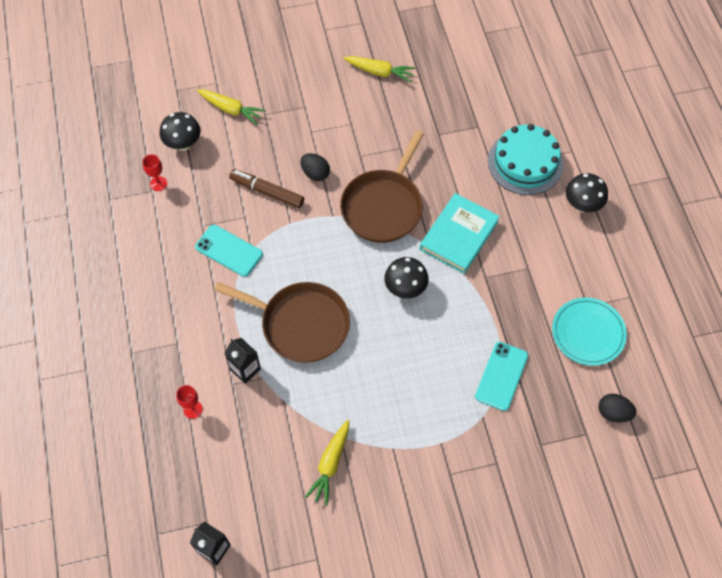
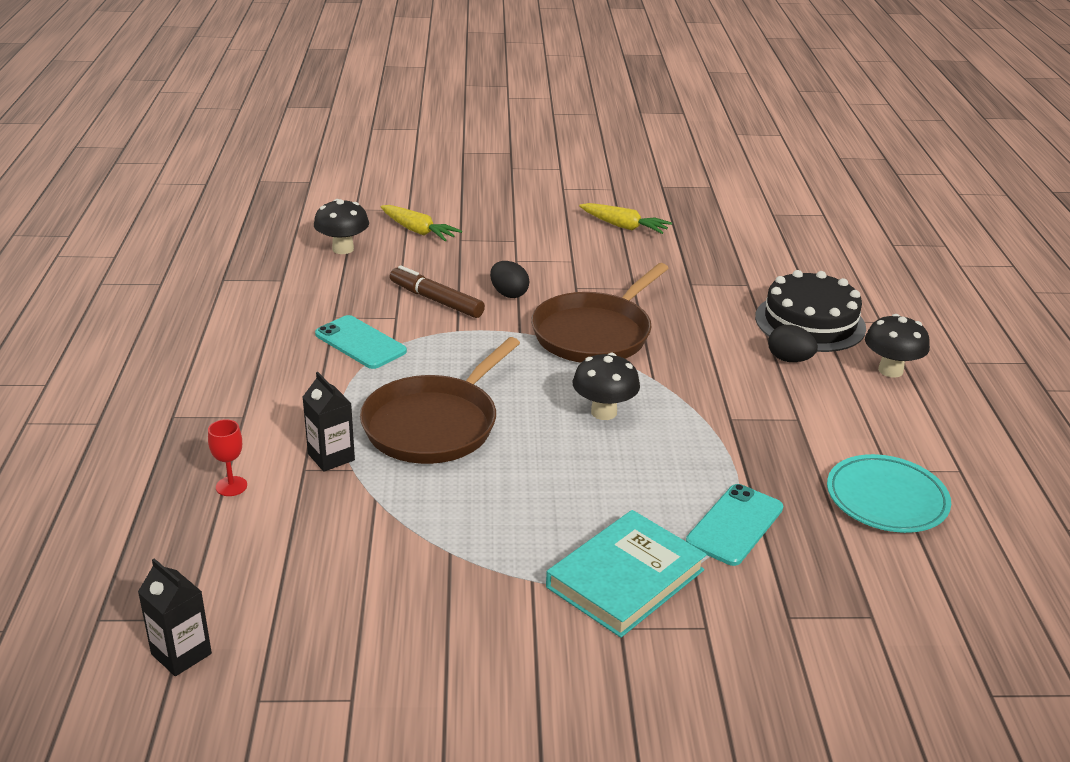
camera: 10 degrees right, 30 degrees down
(158, 183) = (294, 275): red goblet -> none
(301, 324) = (434, 424): brown pan -> brown pan turned 90 degrees clockwise
(330, 464) = (421, 582): yellow carrot -> none
(458, 235) = (698, 374): turquoise book -> turquoise book (625, 578)
(525, 163) = (810, 322): turquoise cake -> black cake
(613, 413) = (922, 597): black egg -> black egg (789, 359)

